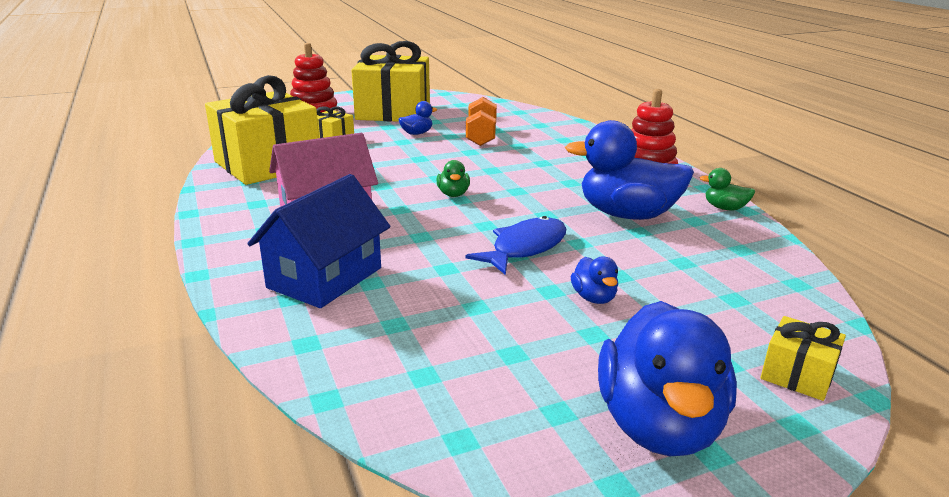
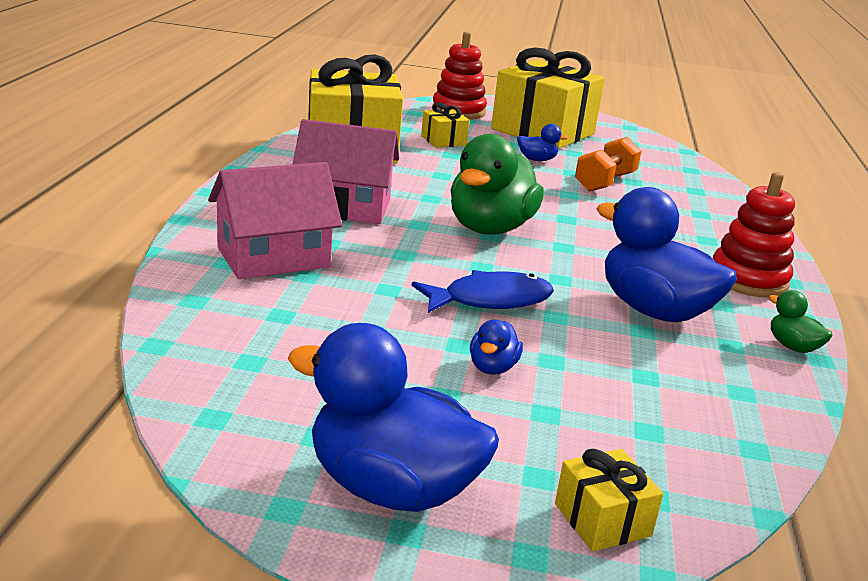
camera: 30 degrees right, 0 degrees up
(325, 278) = (273, 257): blue house -> pink house
(453, 194) = (490, 228): green duck -> green duck, size x2.25
(659, 425) = (391, 488): blue duck -> blue duck turned 75 degrees clockwise

